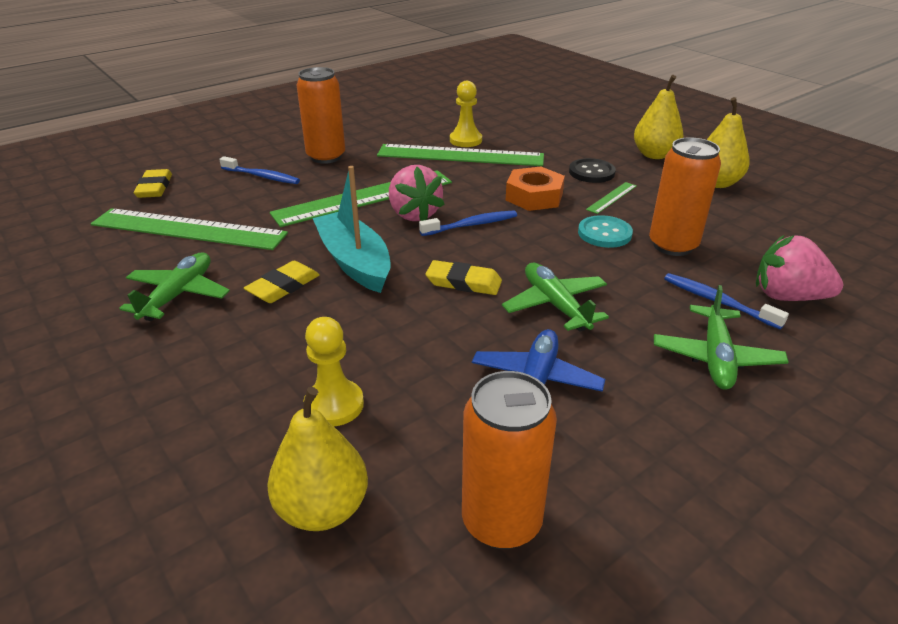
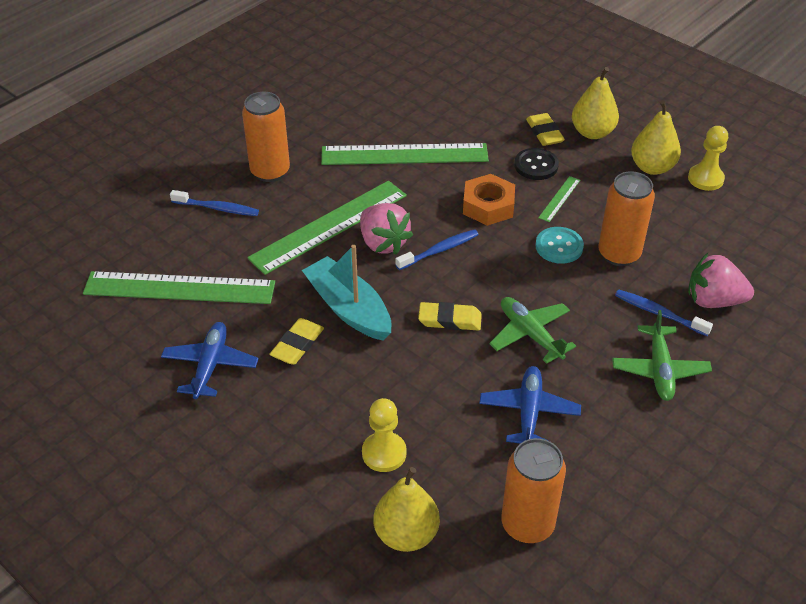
camera: 10 degrees left, 10 degrees up
(155, 187) = (117, 236): yellow eraser -> yellow eraser (544, 132)
(178, 294) = (210, 365): green plane -> blue plane
(465, 140) = (403, 130): yellow pawn -> yellow pawn (705, 179)

